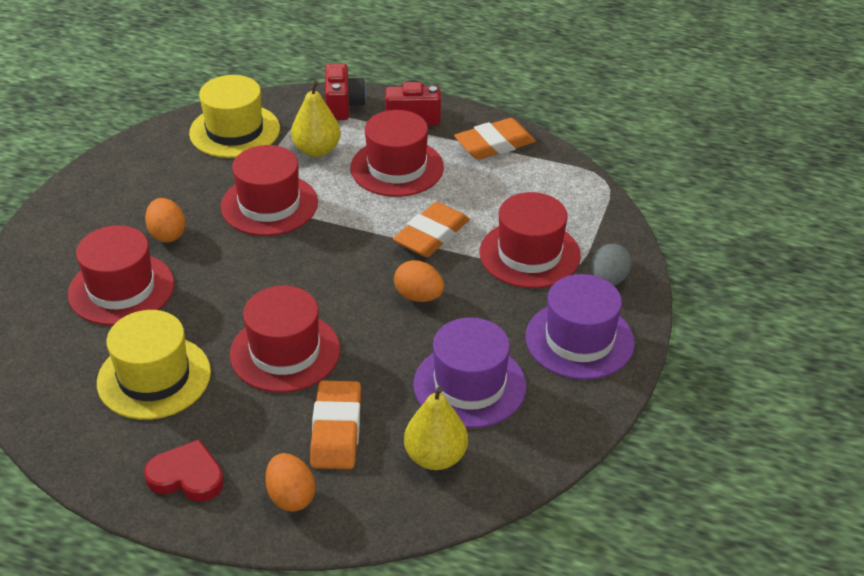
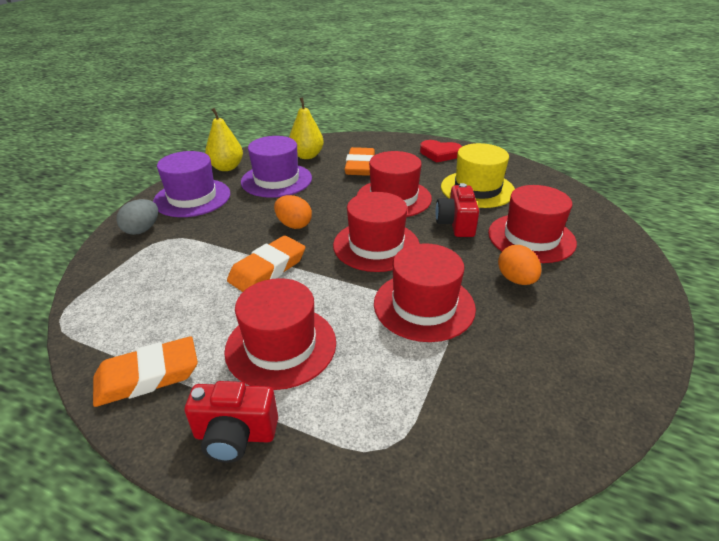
camera: 175 degrees left, 5 degrees down
(234, 131) = (494, 420): yellow hat -> none
(291, 496) = (384, 147): orange egg -> none
(317, 150) = (376, 378): yellow pear -> yellow pear (227, 167)
(343, 106) = (336, 469): red camera -> red camera (456, 224)
(529, 254) = (190, 250): red hat -> red hat (376, 245)

